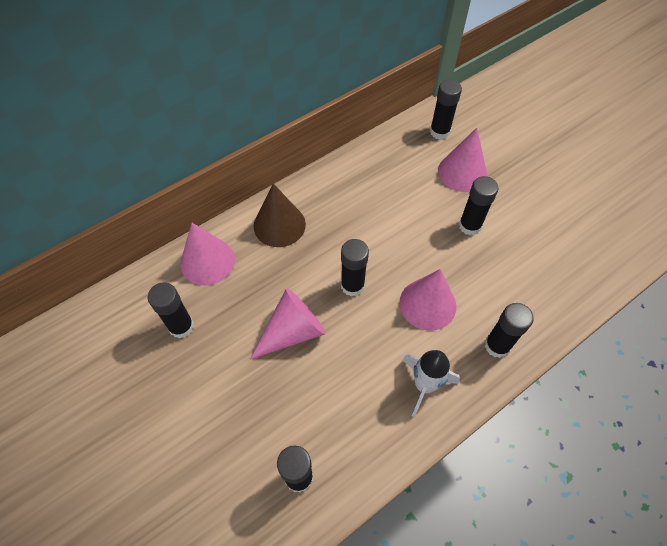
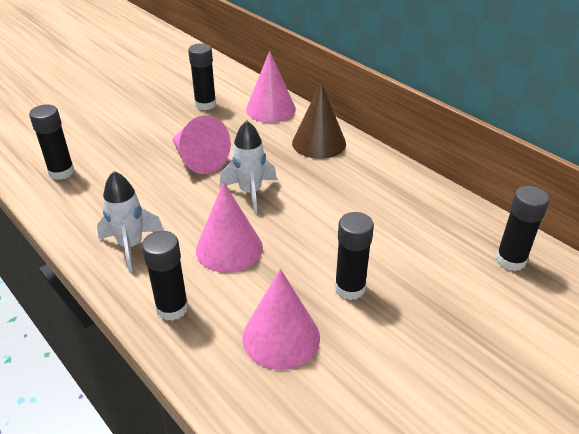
camera: 85 degrees right, 20 degrees down
(352, 285) = (250, 192): black glue stick -> white rocket
(462, 172) = (443, 283): pink cone -> pink cone (281, 337)

